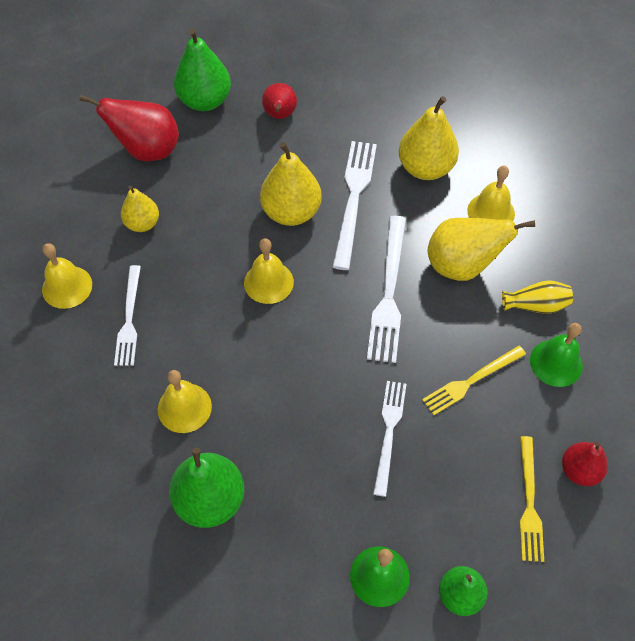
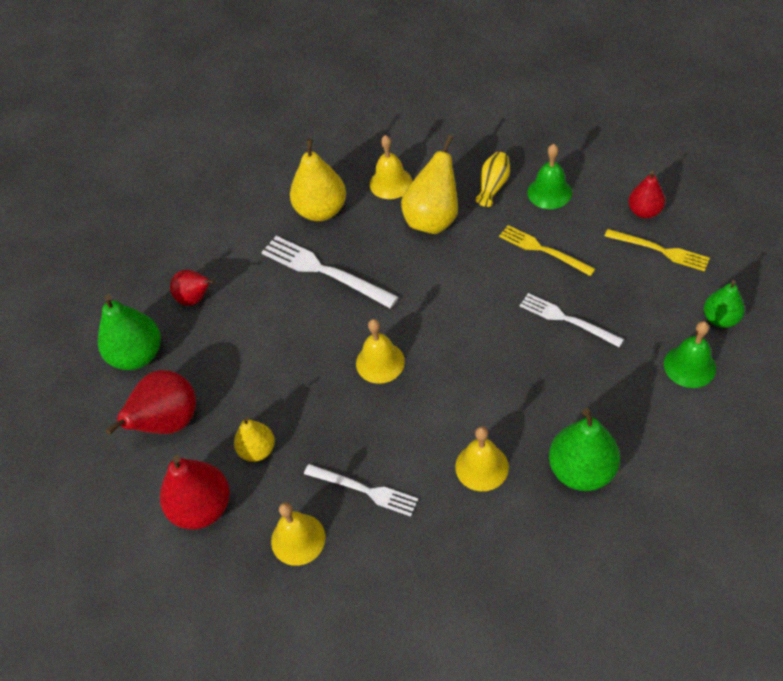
camera: 60 degrees left, 5 degrees down
(76, 207) = (202, 507): none -> red pear
(291, 212) = (313, 322): yellow pear -> none
(389, 293) = (435, 277): white fork -> none
(471, 381) = (543, 250): yellow fork -> yellow fork turned 135 degrees clockwise

